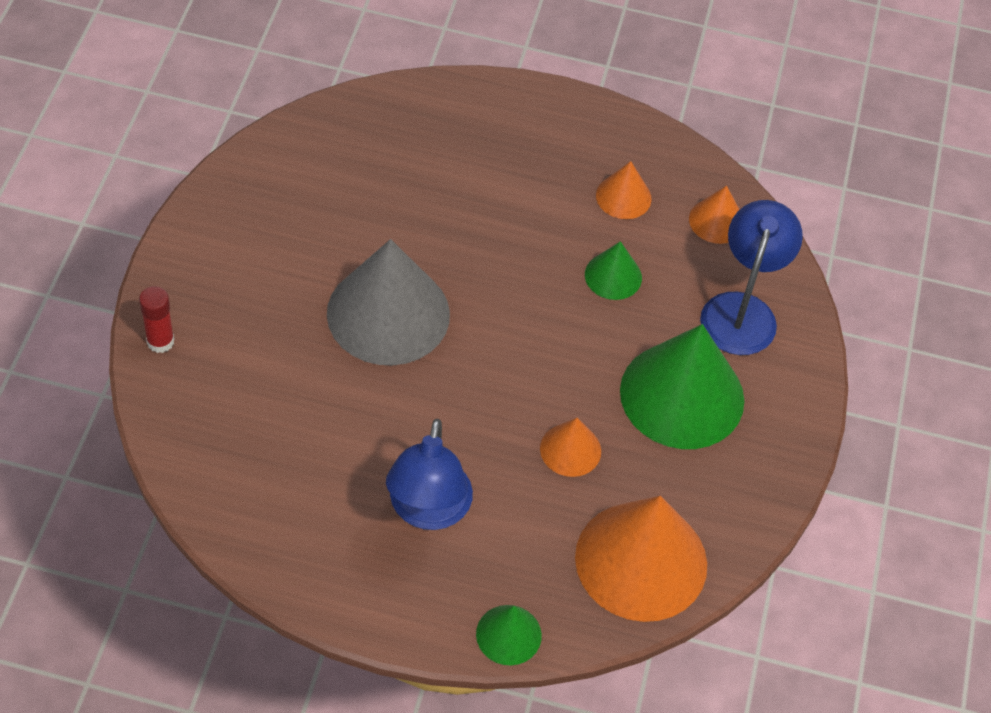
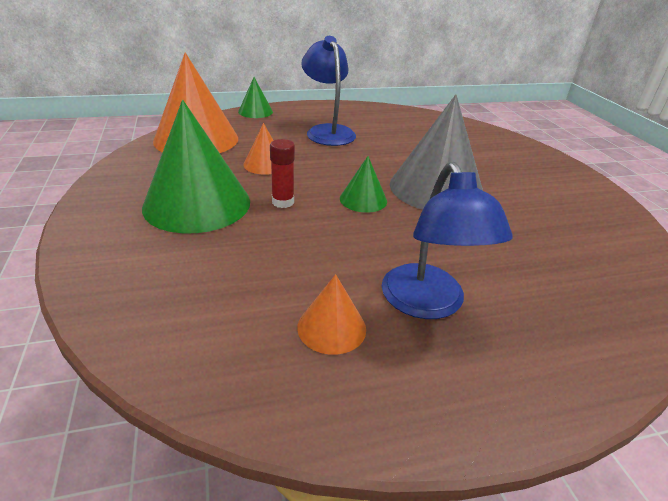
camera: 155 degrees right, 20 degrees down
(160, 341) = (529, 149): red glue stick -> red glue stick (283, 202)
(613, 276) = (296, 256): green cone -> green cone (363, 199)
(716, 221) = (210, 343): orange cone -> none
(742, 310) = (157, 269): blue lamp -> blue lamp (428, 304)

